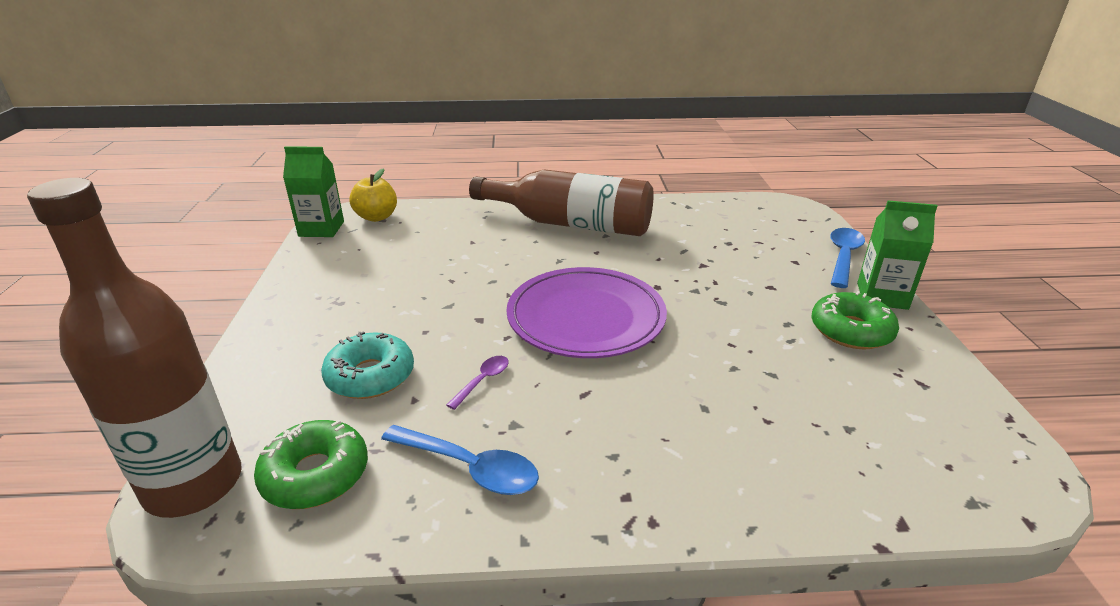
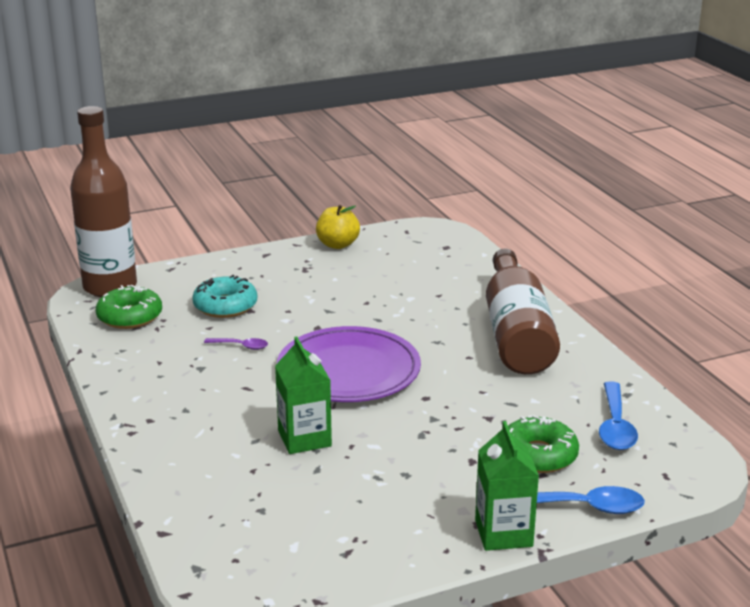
camera: 70 degrees right, 5 degrees down
(321, 229) = (407, 229): green carton -> green carton (304, 438)
(376, 217) = (447, 243): yellow apple -> yellow apple (337, 245)
(470, 468) = (153, 361): blue spoon -> blue spoon (615, 426)
(851, 331) = (416, 511): green donut -> green donut (538, 455)

